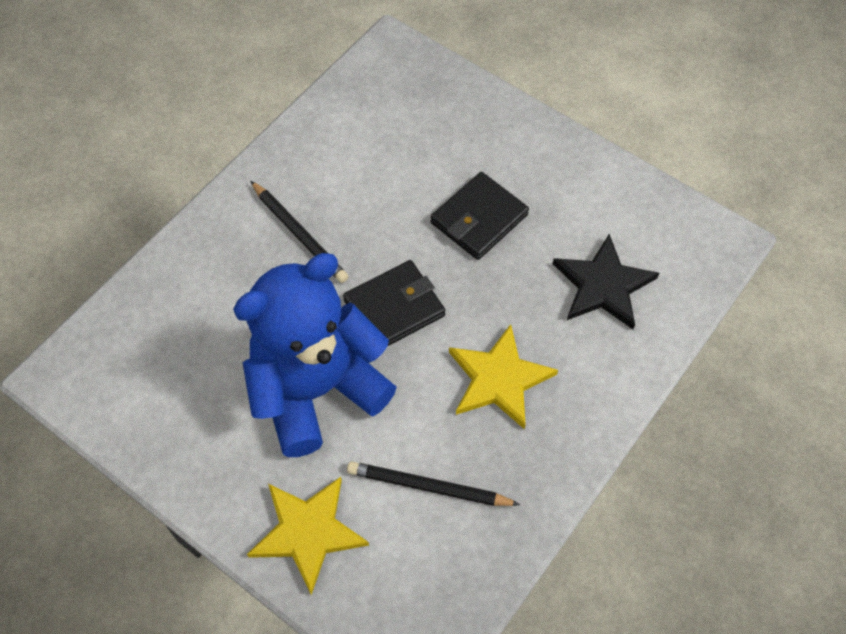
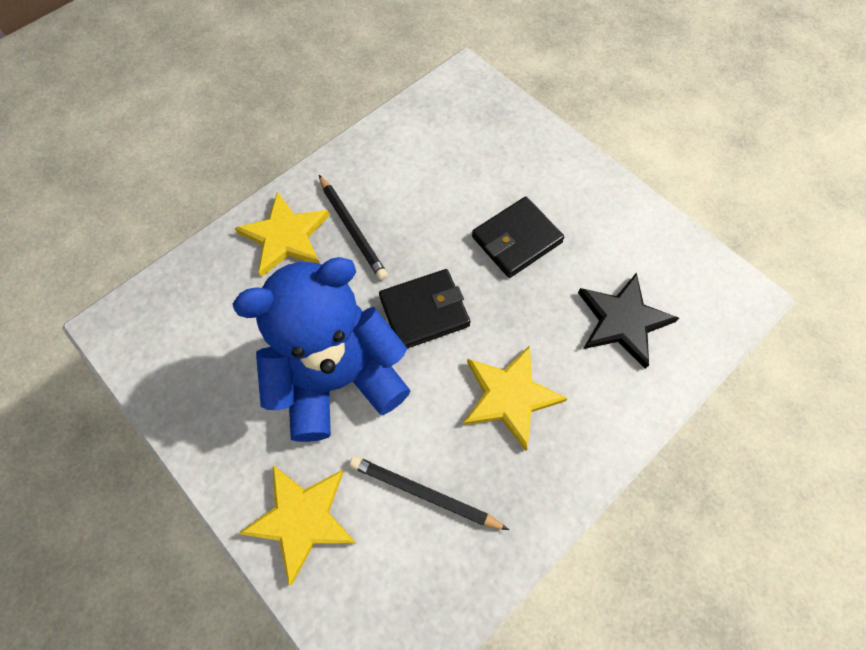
camera: 10 degrees right, 5 degrees up
(227, 253) = (285, 236): none -> yellow star

